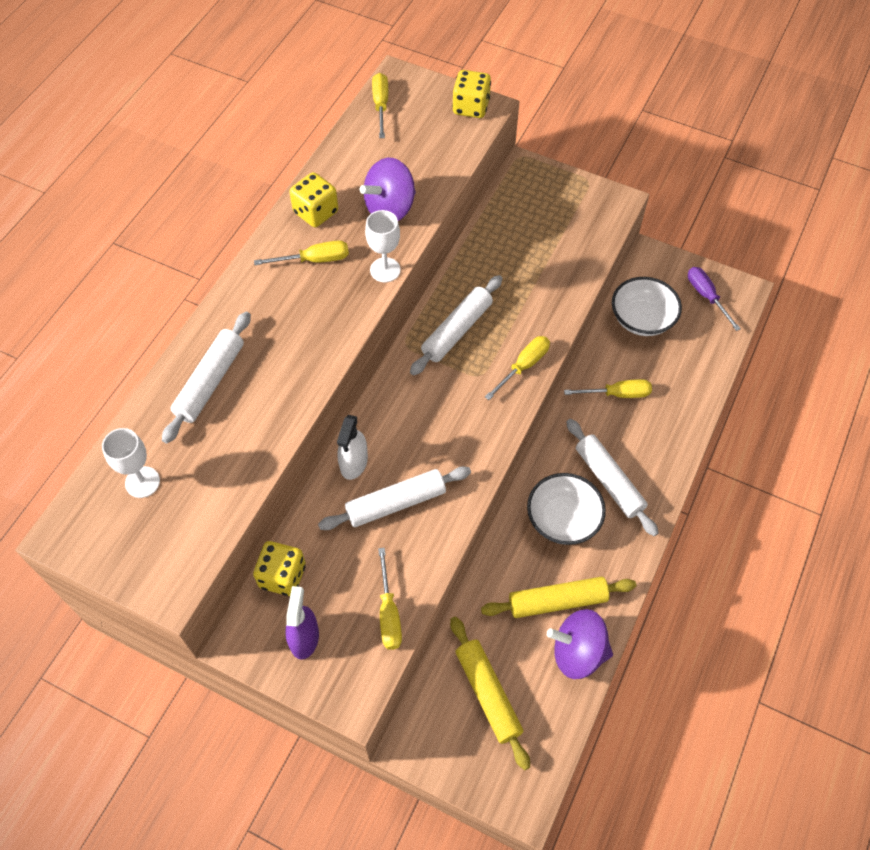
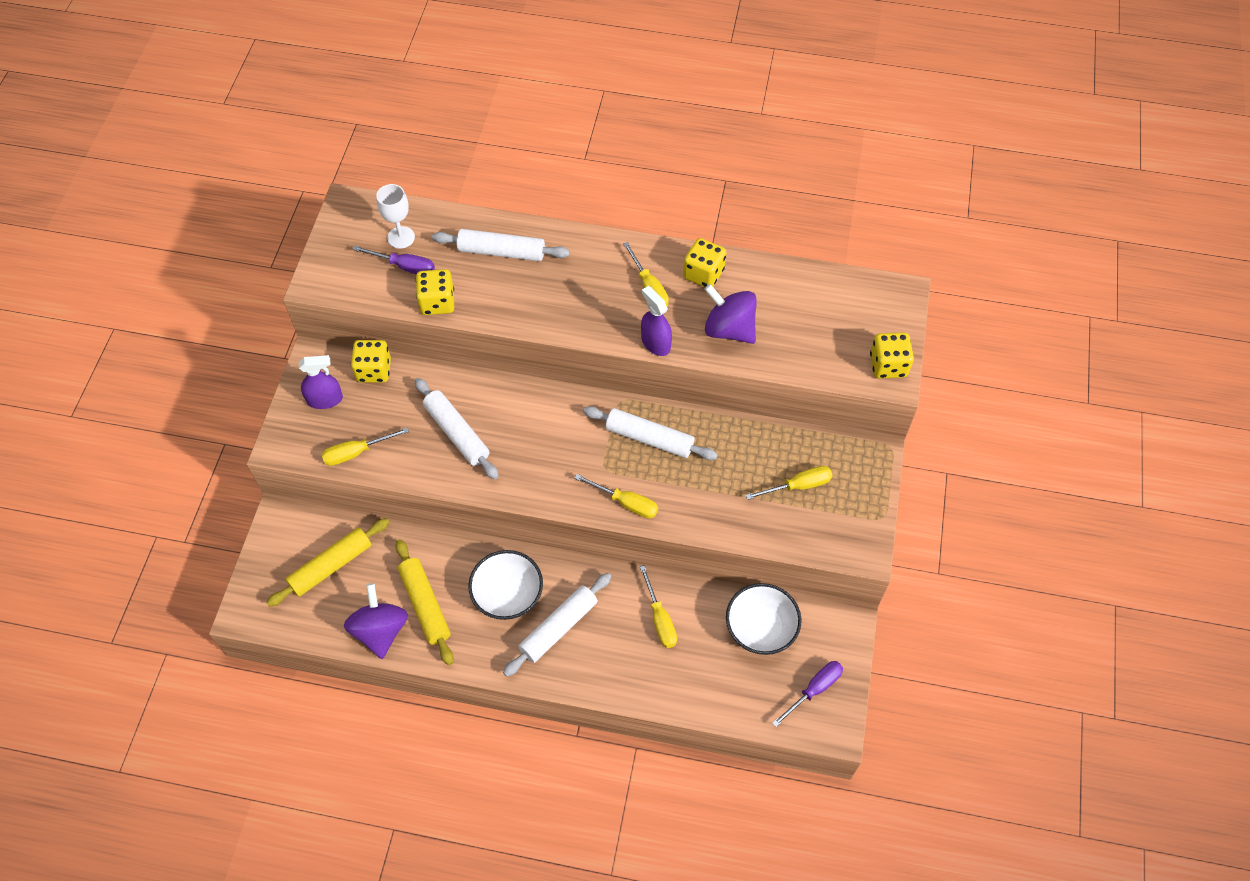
camera: 75 degrees right, 0 degrees up
(188, 485) = (404, 266): none -> purple screwdriver
(255, 459) = (437, 302): none -> yellow dice
(354, 463) = (488, 392): white spray bottle -> none
(381, 105) = (857, 289): yellow screwdriver -> yellow screwdriver (798, 486)
(385, 270) = (655, 343): white goblet -> purple spray bottle

